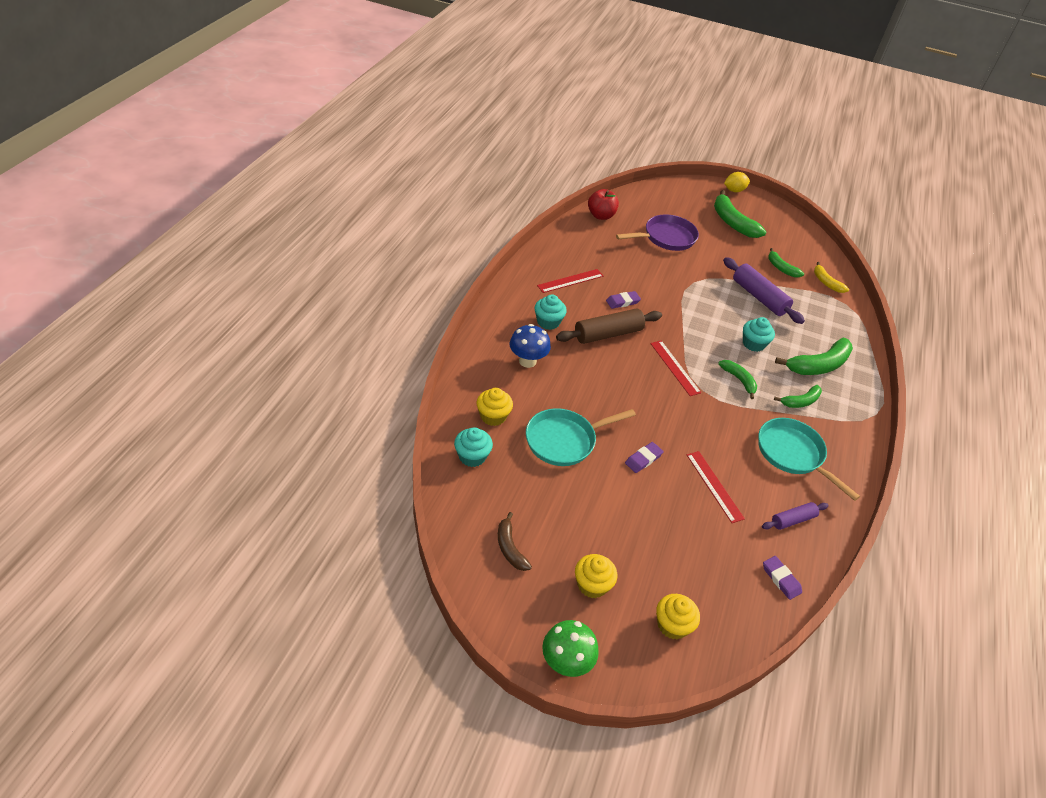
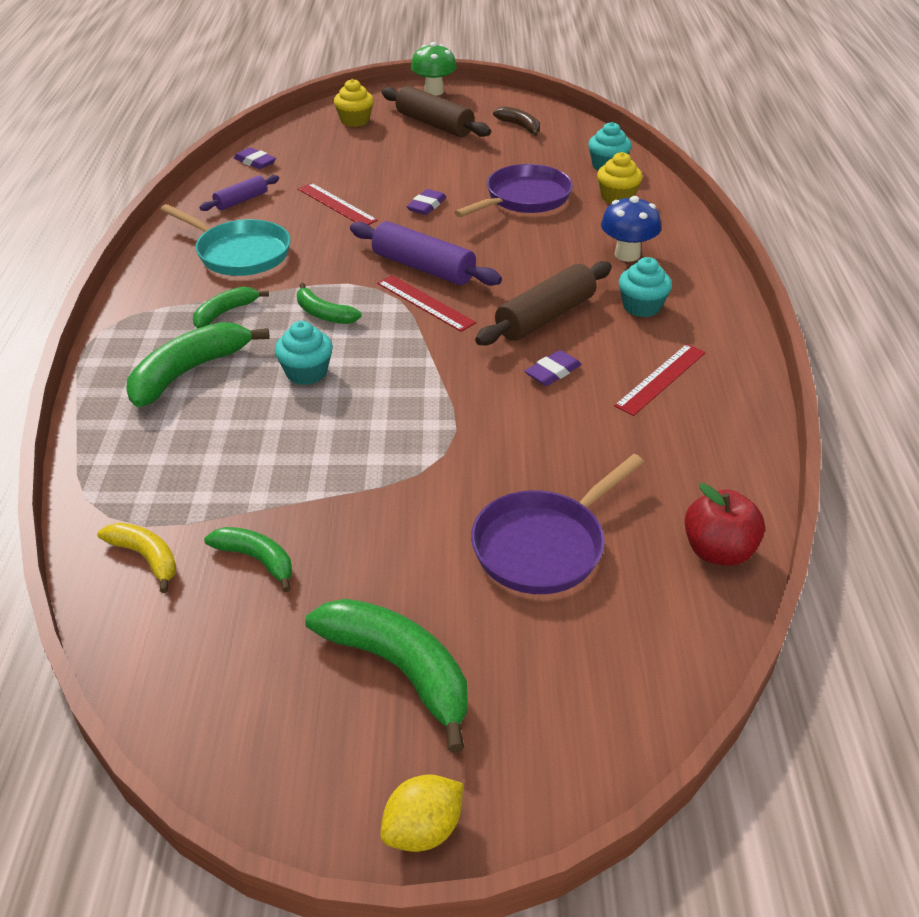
camera: 165 degrees right, 5 degrees down
(564, 440) = (524, 198): turquoise pan -> purple pan
(592, 585) = (434, 124): yellow cupcake -> brown rolling pin
(759, 297) = (304, 465): purple rolling pin -> purple rolling pin (423, 268)

